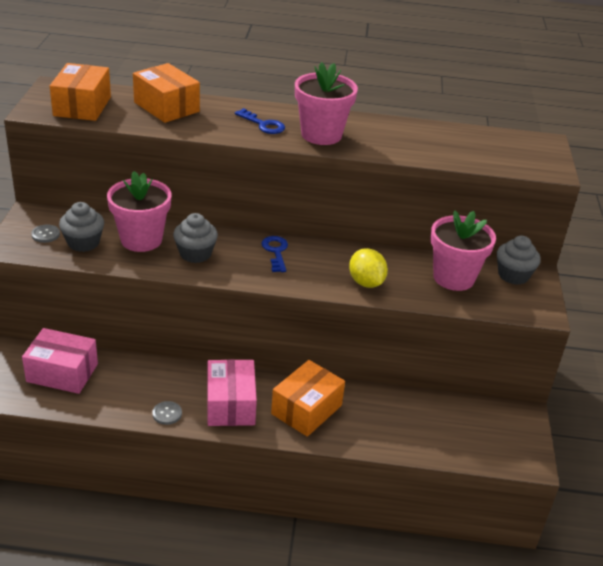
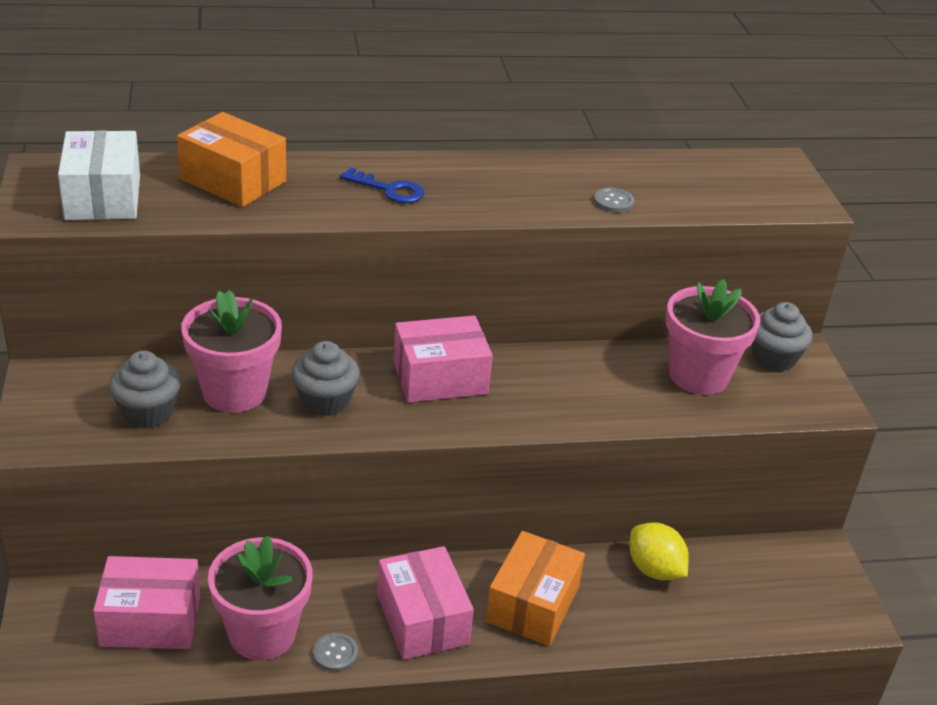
camera: 15 degrees left, 0 degrees up
(45, 234) = (82, 408): grey button -> grey button (613, 201)
(82, 106) = (103, 197): orange box -> white box
(276, 252) = (440, 378): blue key -> pink box
(321, 135) = (479, 194): pink flower pot -> pink flower pot (262, 634)
(366, 282) = (585, 404): yellow lemon -> yellow lemon (654, 570)

